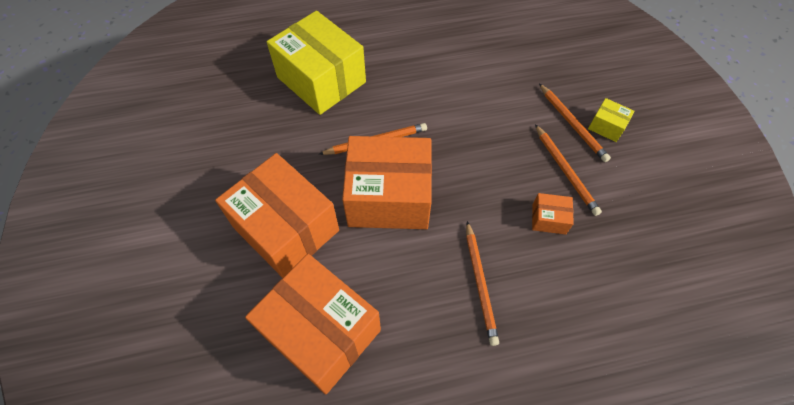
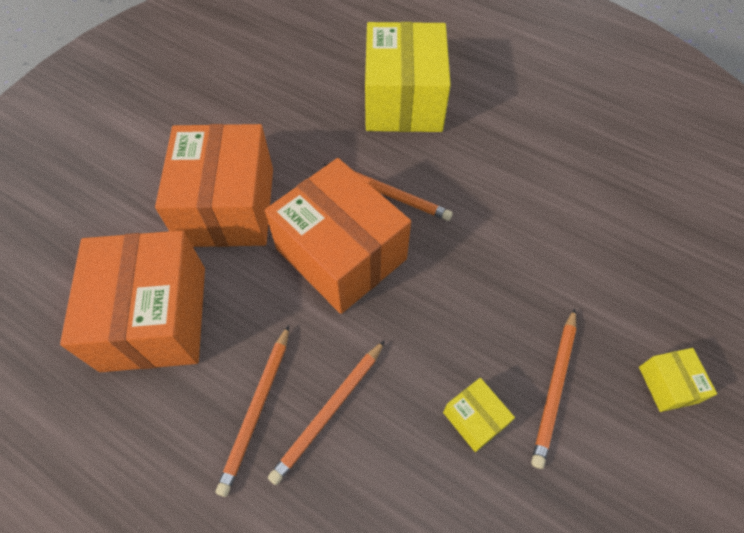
camera: 45 degrees right, 0 degrees up
(549, 219) = (474, 418): orange box -> yellow box
(572, 124) = (624, 345): orange pencil -> orange pencil (257, 409)

